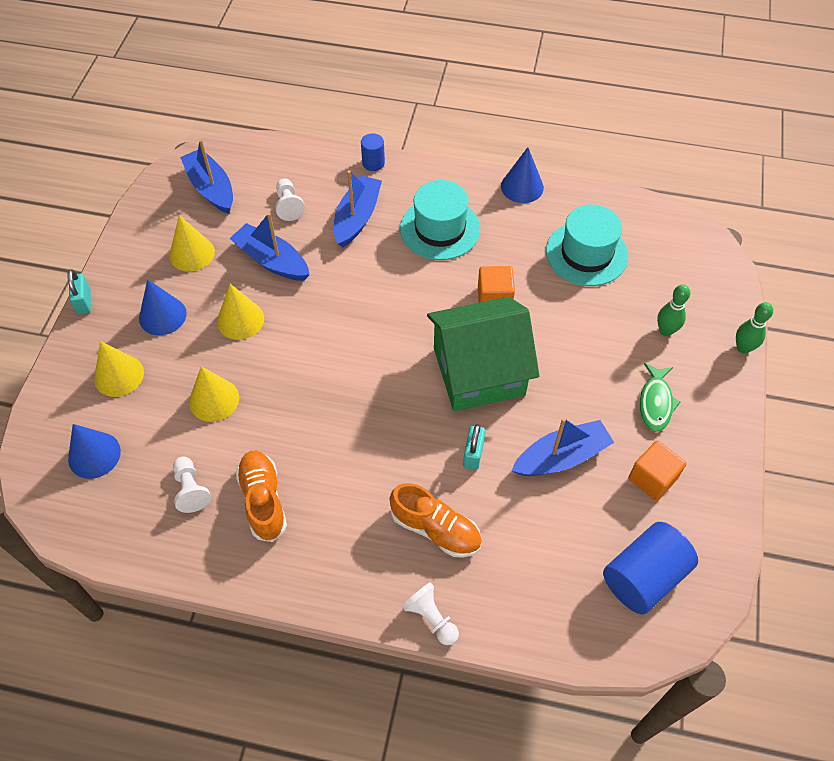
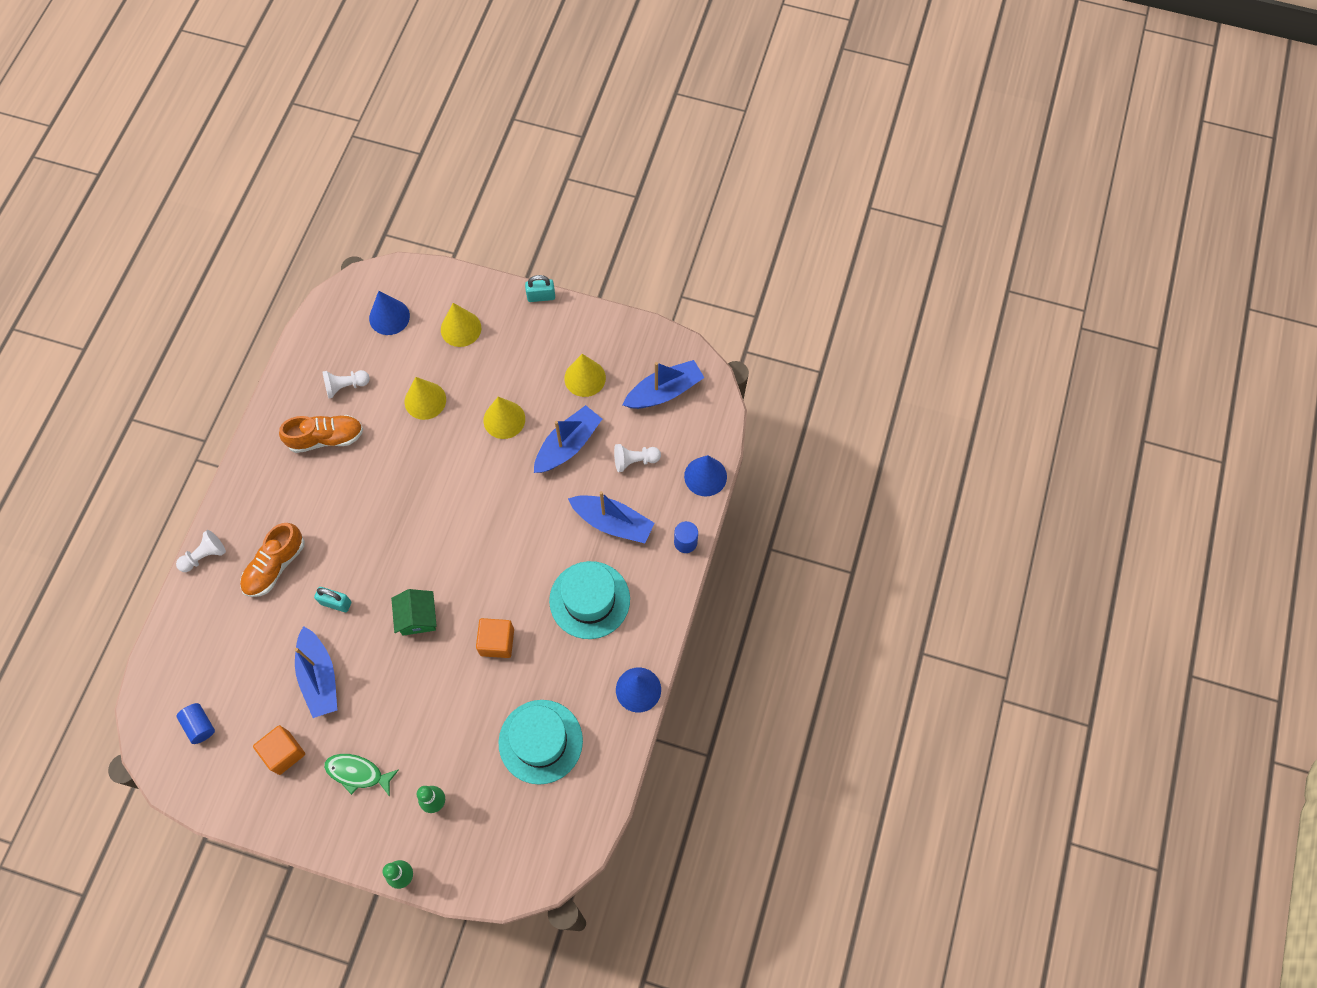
camera: 95 degrees right, 10 degrees up
(162, 315) = (517, 357): blue cone -> blue cone (705, 476)
(479, 371) = (417, 617): green house -> green house, size x0.48
(644, 577) = (199, 725): blue cylinder -> blue cylinder, size x0.53

